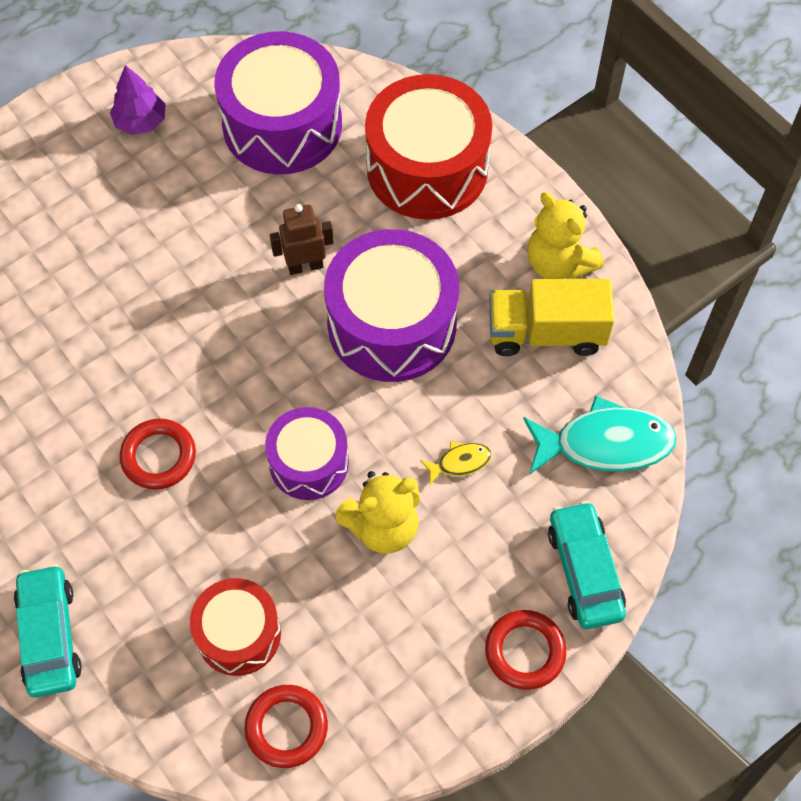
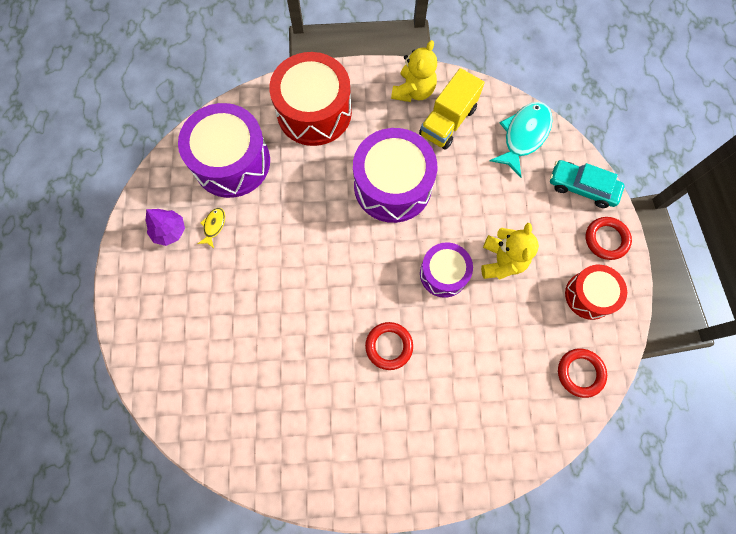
camera: 55 degrees left, 10 degrees up
(50, 636) = (457, 465): turquoise car -> none
(238, 634) = (516, 366): red drum -> red drum (589, 295)
(305, 266) = (328, 205): brown robot -> none
(460, 462) = (491, 204): yellow fish -> yellow fish (214, 226)
(558, 263) = (413, 91): yellow teddy bear -> yellow teddy bear turned 60 degrees counterclockwise

